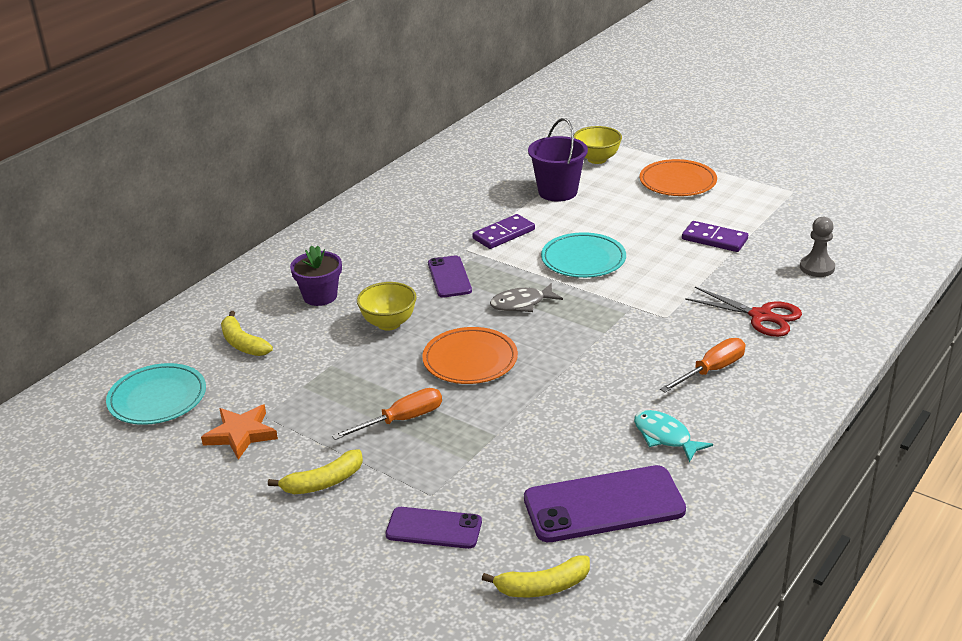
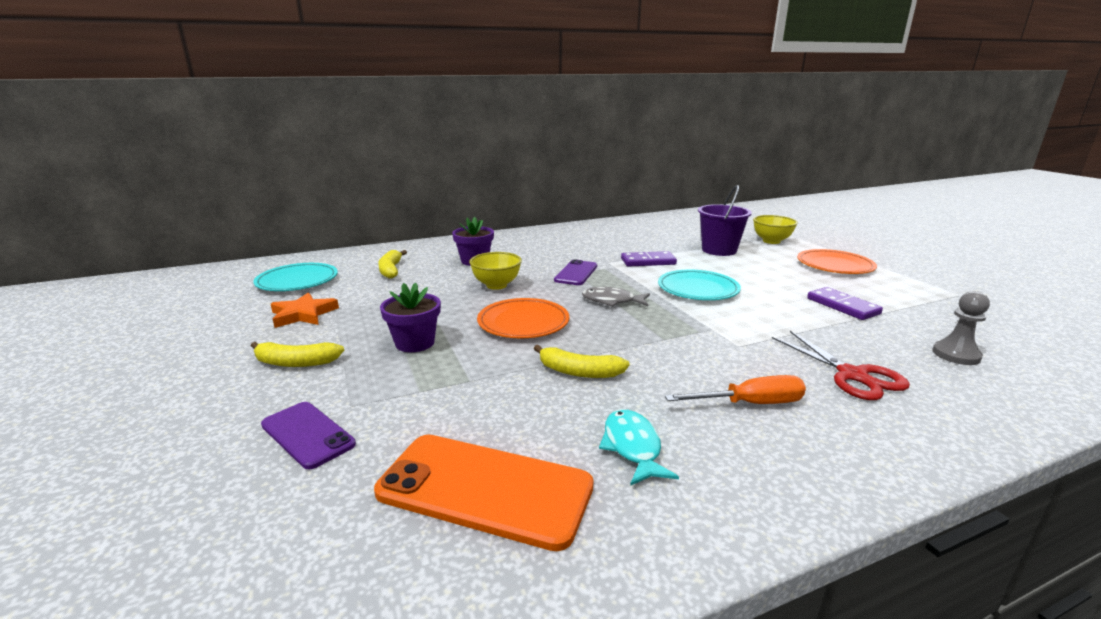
camera: 30 degrees right, 10 degrees down
(401, 420) = (415, 343): orange screwdriver -> purple flower pot
(543, 587) = (302, 552): yellow banana -> yellow banana (579, 372)
(604, 505) = (485, 489): purple phone -> orange phone

